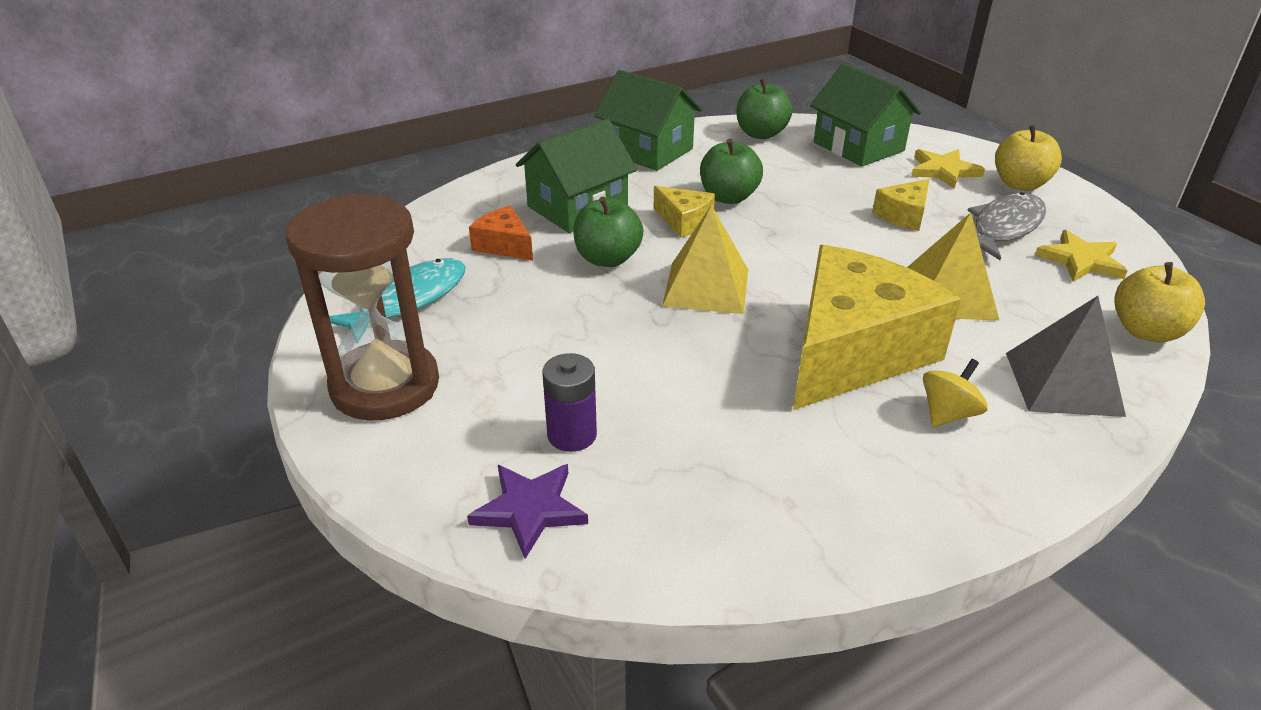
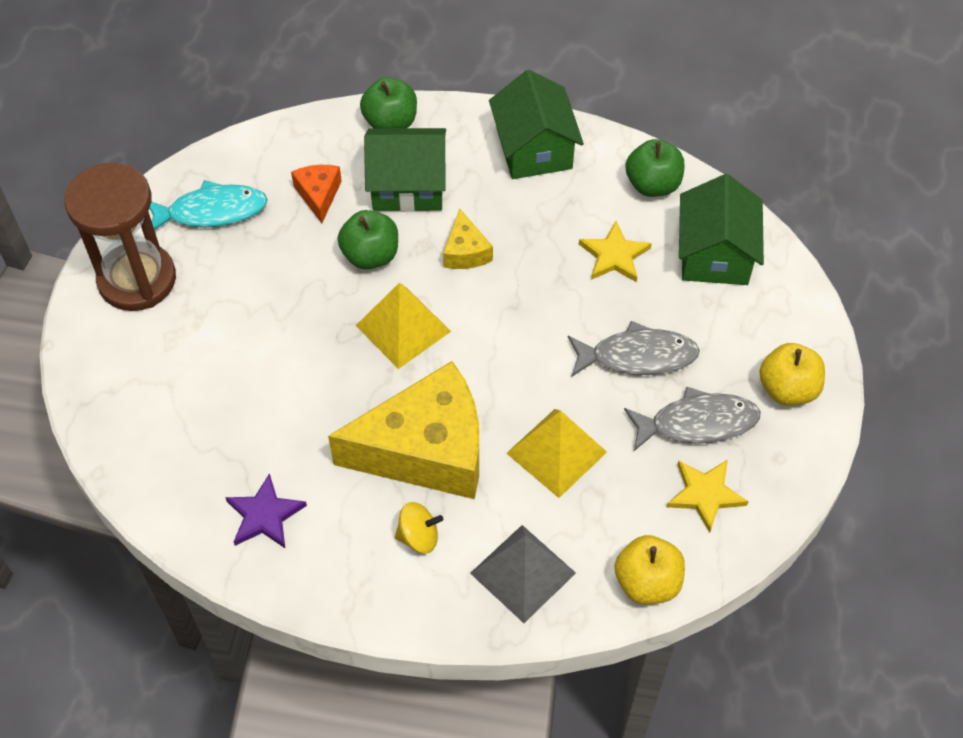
camera: 40 degrees right, 20 degrees up
(529, 509) = (127, 424): purple star -> purple star (264, 515)
(572, 435) = (196, 390): purple battery -> none
(728, 197) = (529, 246): green apple -> green apple (390, 122)
(903, 215) = (637, 356): yellow cheese -> grey fish
(943, 171) = (745, 331): yellow star -> yellow star (614, 255)

